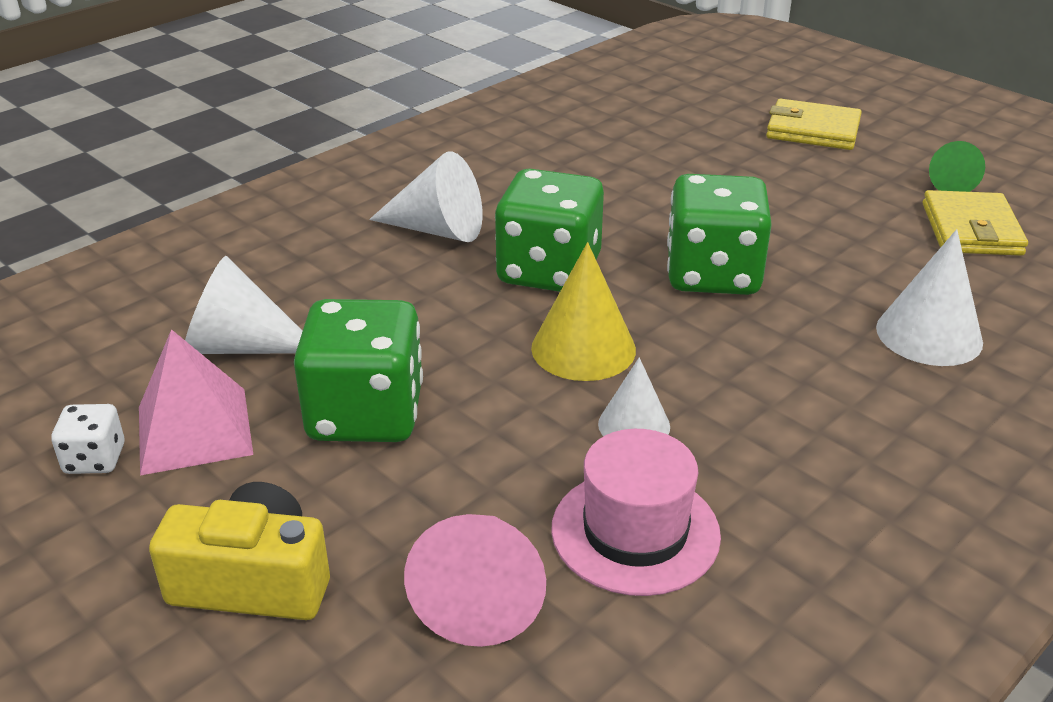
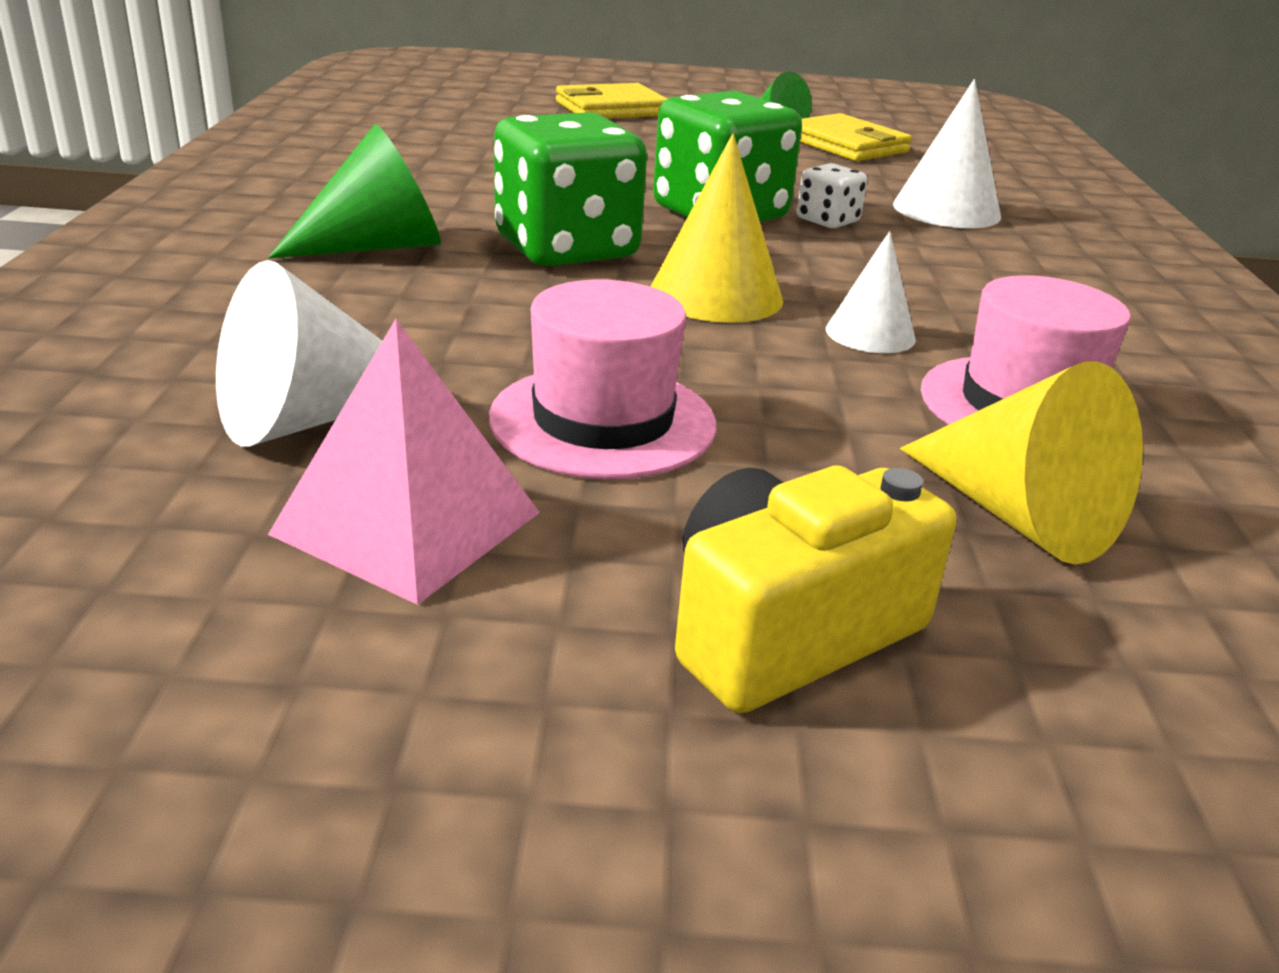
camera: 45 degrees left, 5 degrees down
(95, 459) = (305, 621): white dice -> white dice (827, 221)
(365, 414) = (603, 421): green dice -> pink hat
(437, 230) = (376, 247): white cone -> green cone
(481, 595) = (1017, 515): pink cone -> yellow cone

